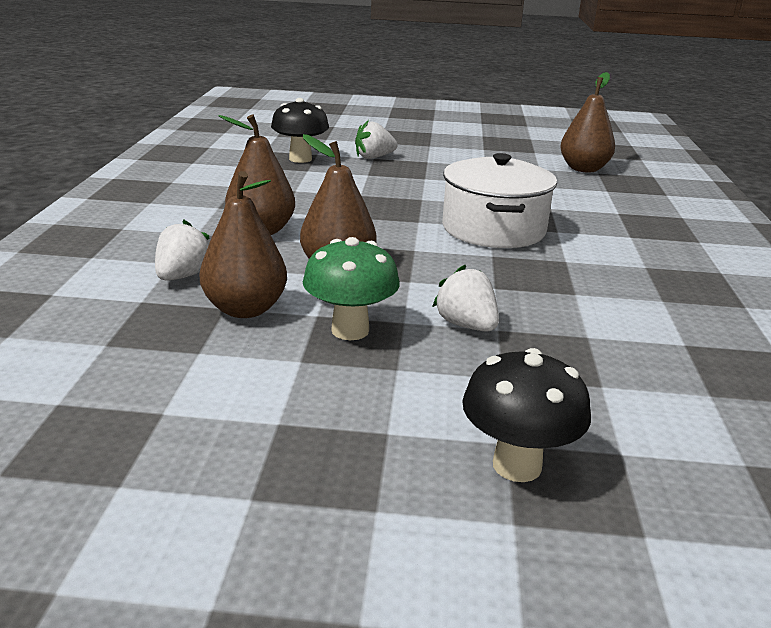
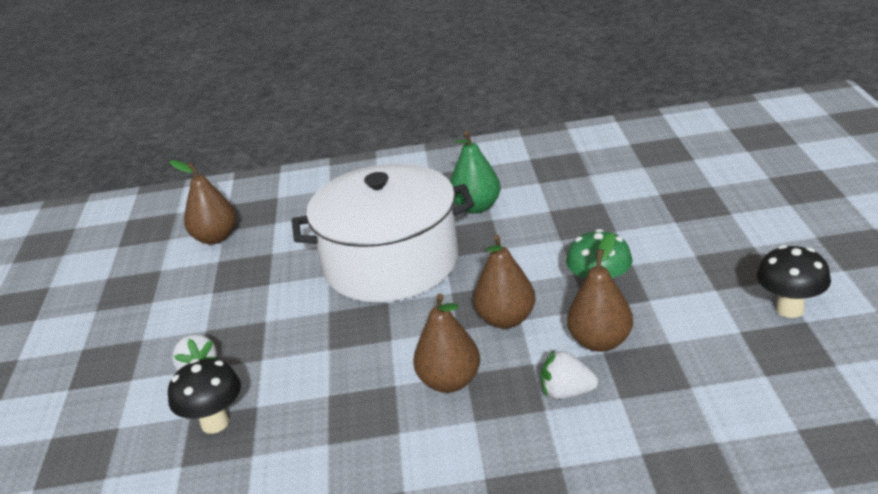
camera: 95 degrees left, 5 degrees up
(466, 325) = (563, 250): white strawberry -> none
(493, 229) = (391, 263): white pot -> white pot, size x1.57
(517, 465) = (691, 217): black mushroom -> black mushroom (789, 309)
(612, 288) = (476, 207): none -> green pear

